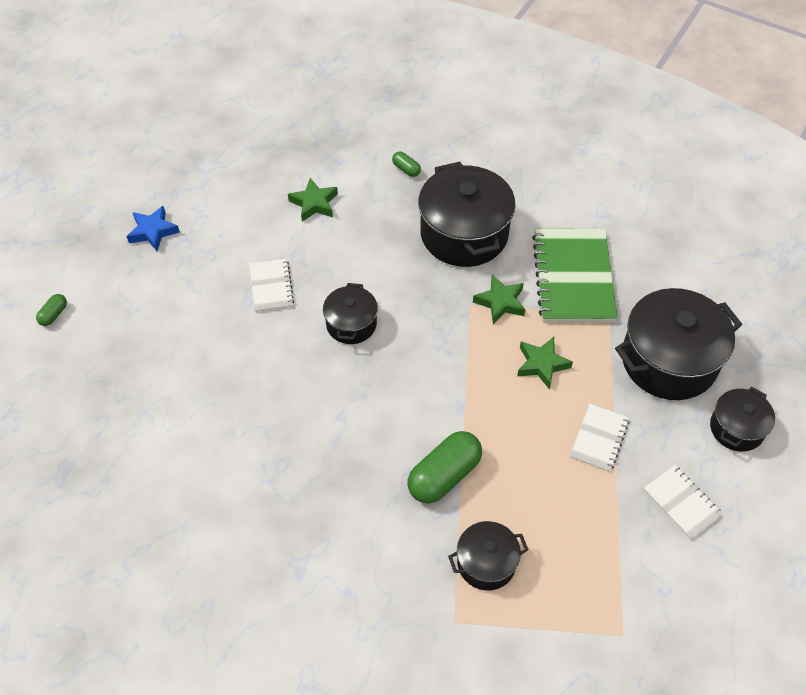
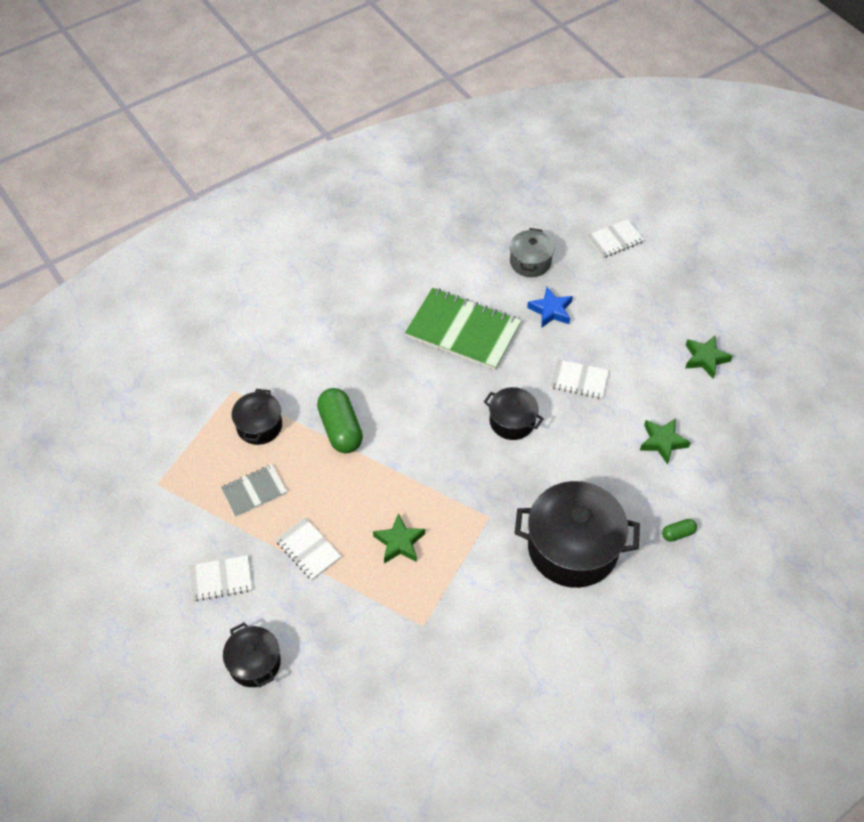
camera: 115 degrees right, 0 degrees up
(54, 314) = (614, 240): green capsule -> white notebook
(118, 383) = (530, 262): none -> grey pot
(153, 231) = (677, 318): blue star -> blue star (551, 310)
(500, 302) = (479, 541): green star -> green star (705, 359)
(568, 524) = (254, 491): none -> grey notebook
(573, 277) = (478, 616): green notebook -> green notebook (463, 331)
(669, 361) = (348, 647): black pot -> none

